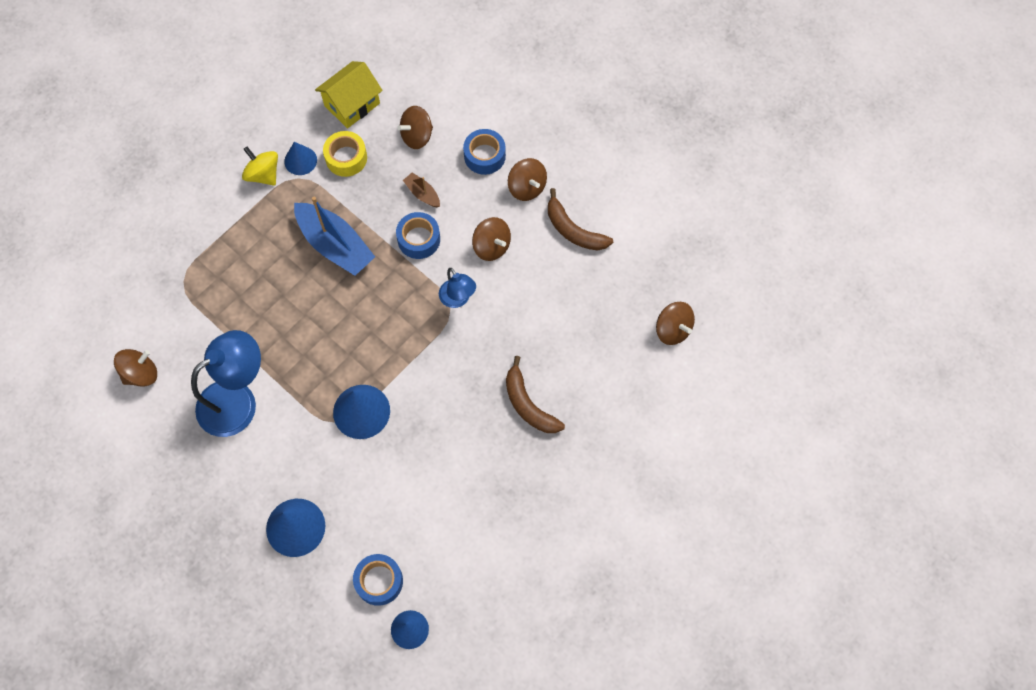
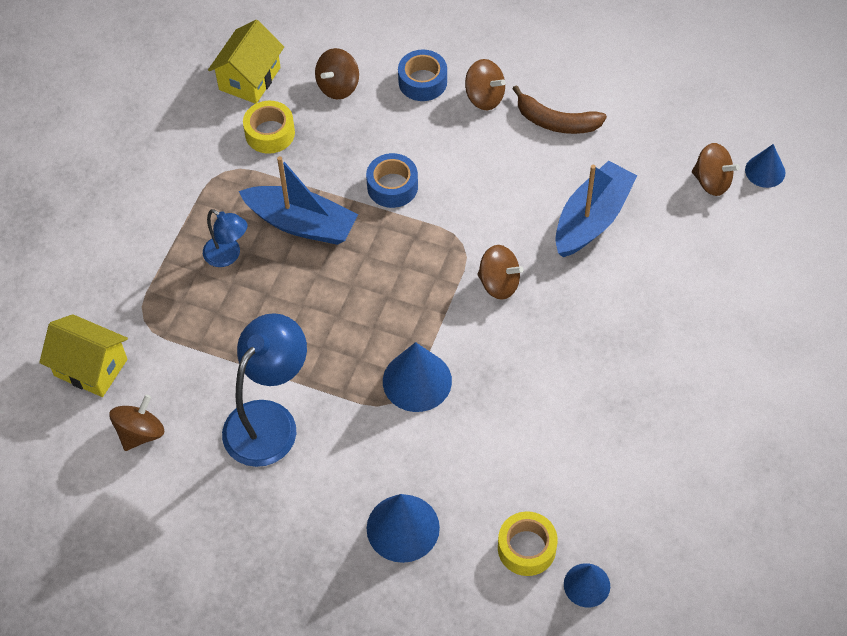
camera: 20 degrees left, 10 degrees down
(128, 306) = (91, 367): none -> yellow house
(263, 174) = (183, 180): yellow spinning top -> none
(300, 160) = (219, 152): blue cone -> blue cone (765, 171)
(379, 581) = (526, 548): blue tape -> yellow tape
(422, 194) = (373, 140): brown boat -> none
(458, 299) = (466, 231): blue lamp -> blue lamp (228, 256)
(491, 246) = (476, 167): brown spinning top -> brown spinning top (499, 283)
(528, 405) = (598, 308): brown banana -> none
(561, 326) = (592, 219): none -> blue boat

